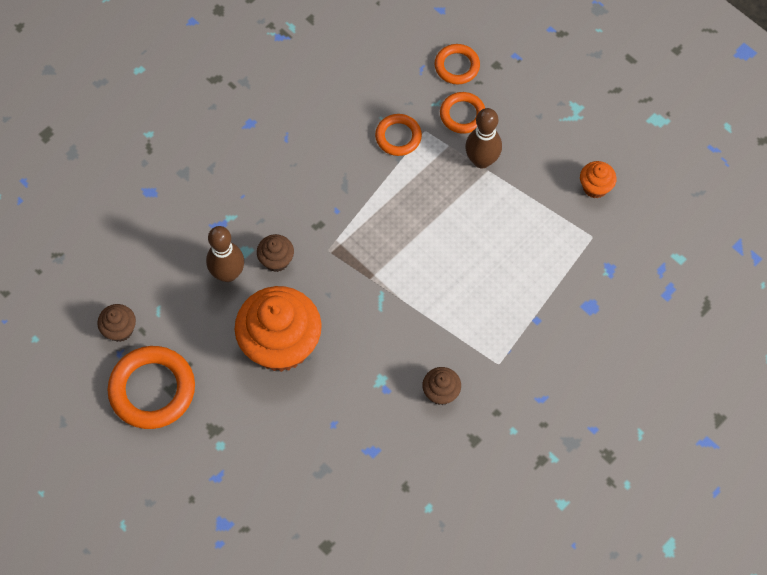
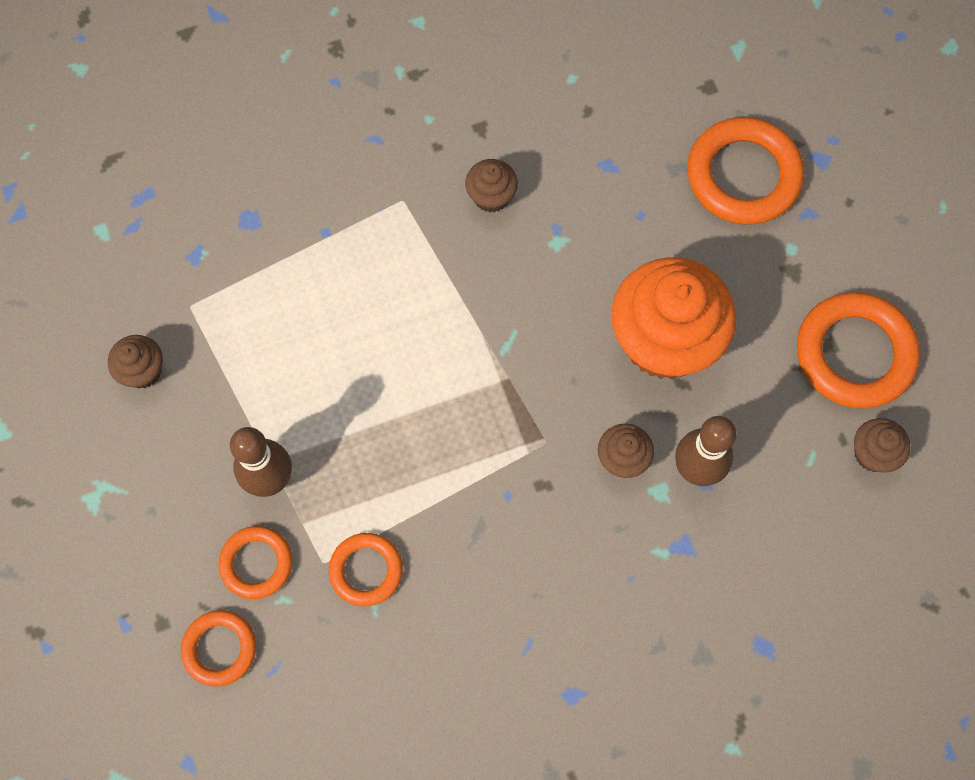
camera: 155 degrees left, 5 degrees up
(274, 485) = (743, 175): none -> orange ring
(595, 187) = (143, 371): orange cupcake -> brown cupcake

